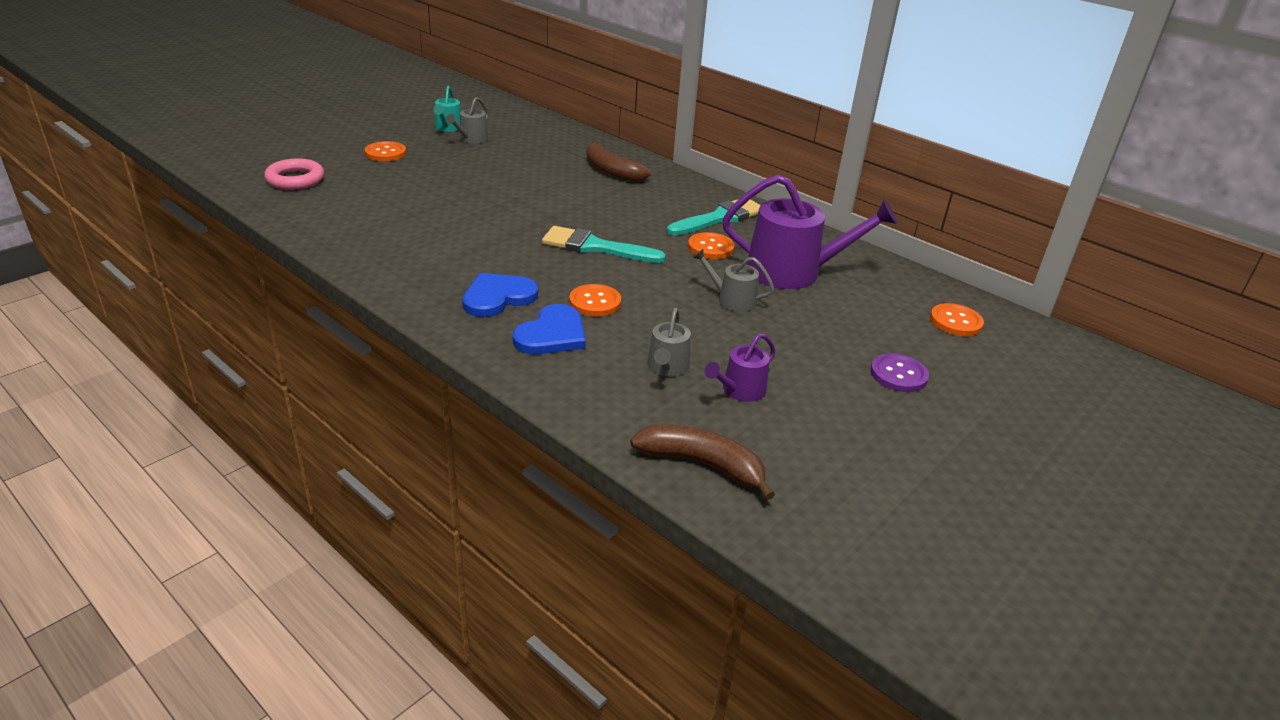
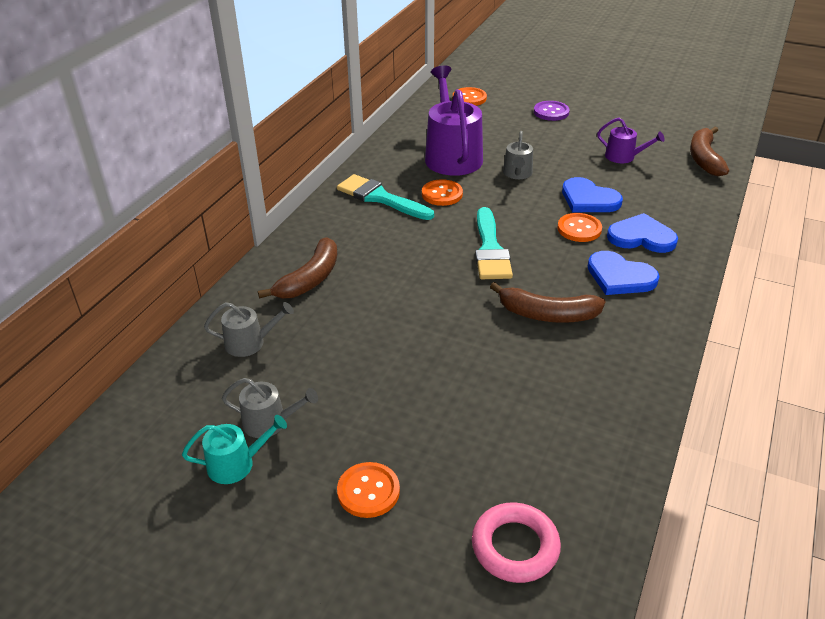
camera: 105 degrees left, 5 degrees up
(480, 246) = (547, 314): none -> brown banana
(649, 327) = (588, 199): none -> blue heart
(667, 367) = (628, 184): grey watering can -> grey watering can (250, 342)

